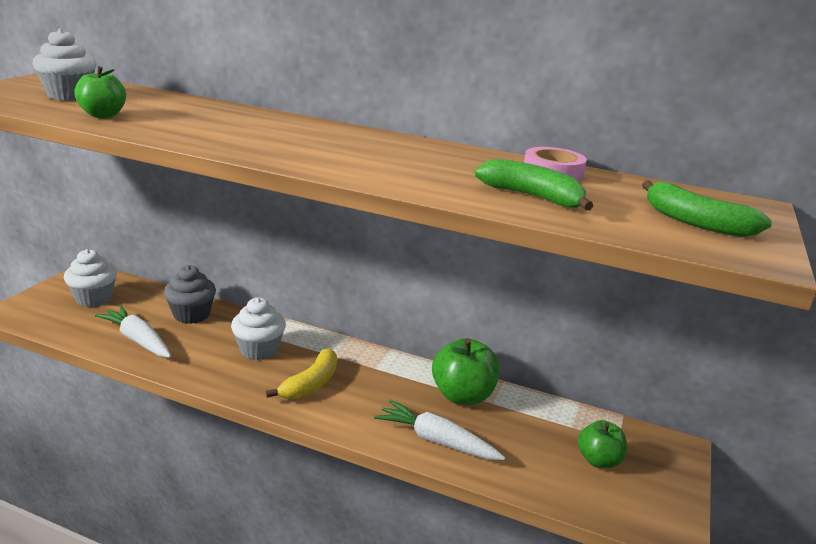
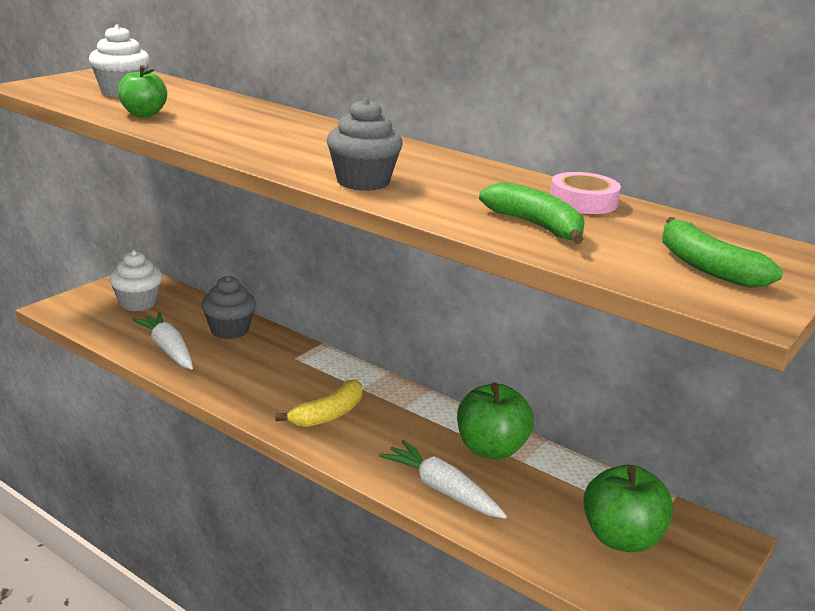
camera: 15 degrees right, 0 degrees up
(259, 350) = (286, 373): white cupcake -> none
(354, 167) = (363, 182): none -> grey cupcake
(598, 460) = (621, 538): green apple -> green apple, size x1.57

